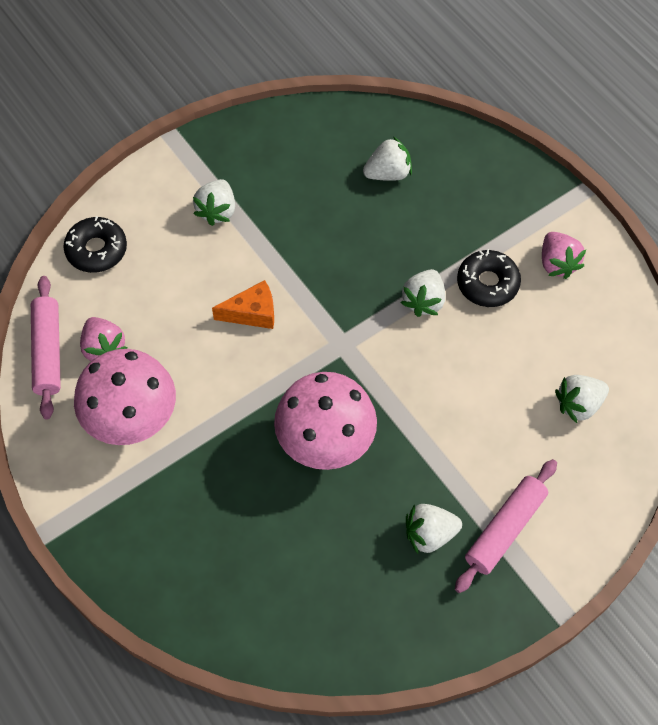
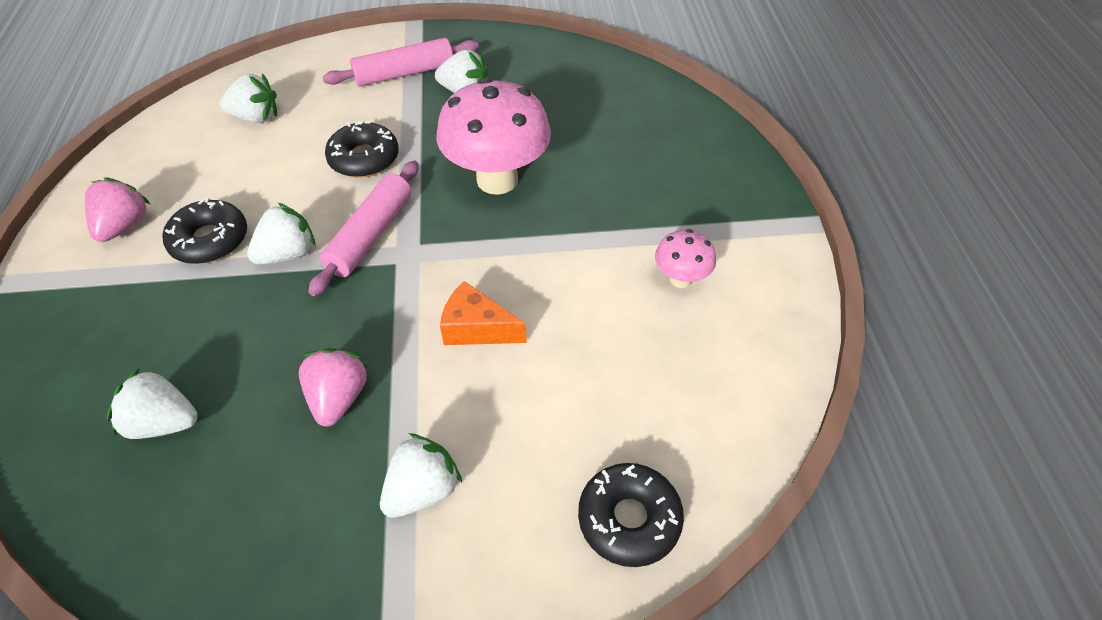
camera: 150 degrees left, 10 degrees down
(48, 352) = (754, 401): pink rolling pin -> pink rolling pin (370, 235)
(104, 348) = (679, 372): pink strawberry -> pink strawberry (338, 398)
(132, 421) = (680, 279): pink mushroom -> pink mushroom, size x0.49
(448, 409) = (364, 158): none -> black donut

